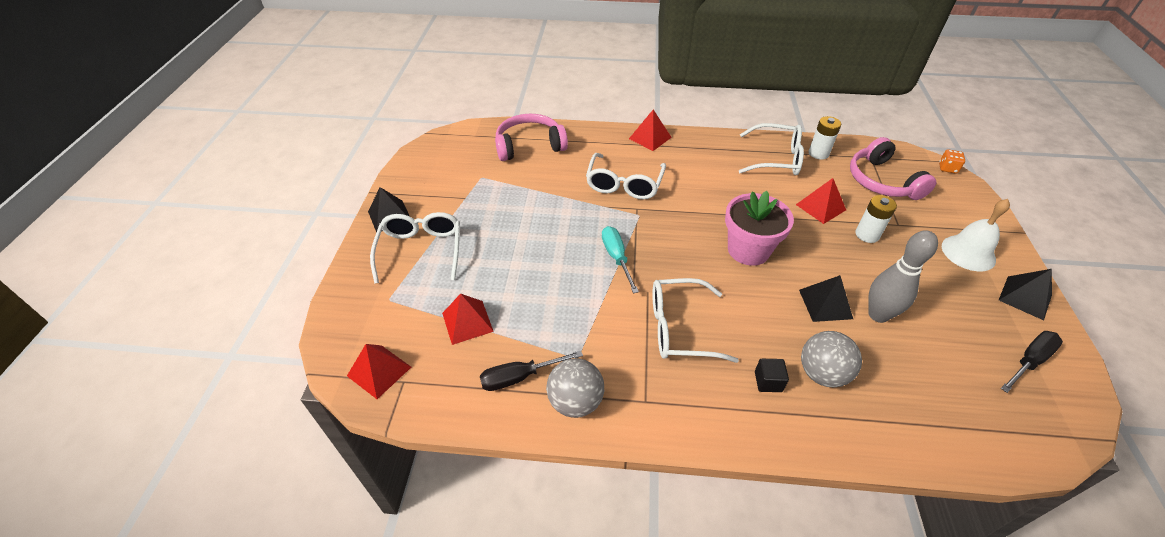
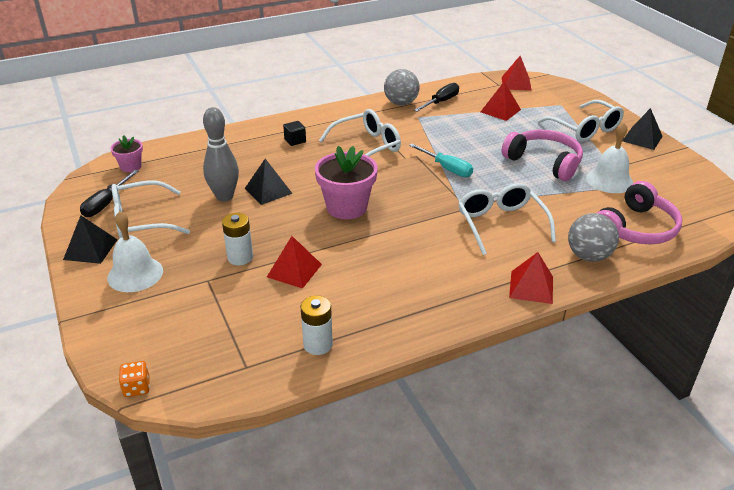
camera: 150 degrees right, 10 degrees down
(488, 187) = (609, 180): none -> white bell
(776, 158) = (367, 315): white glasses -> white glasses (141, 221)
(822, 373) = (261, 154): grey ball -> grey ball (588, 256)
(882, 181) = (228, 330): pink headphones -> pink headphones (544, 162)
(1014, 425) = (131, 167): none -> pink flower pot

